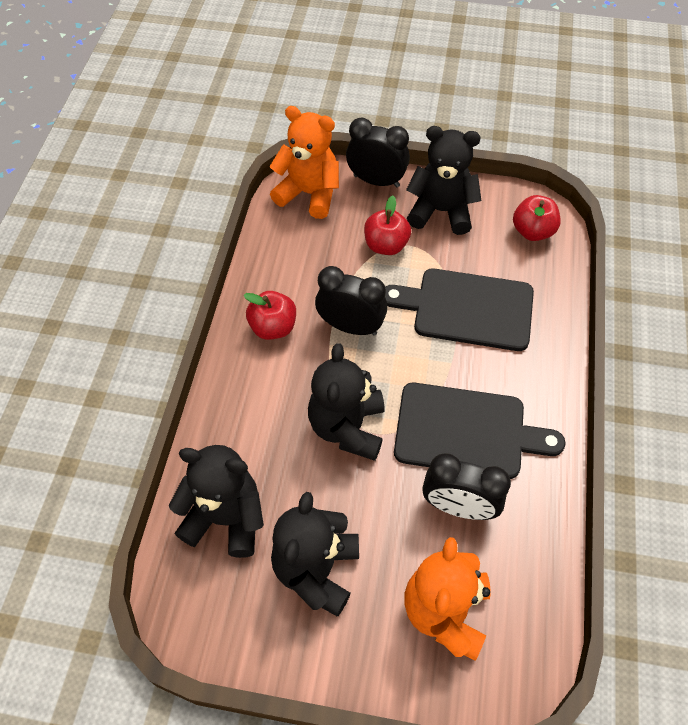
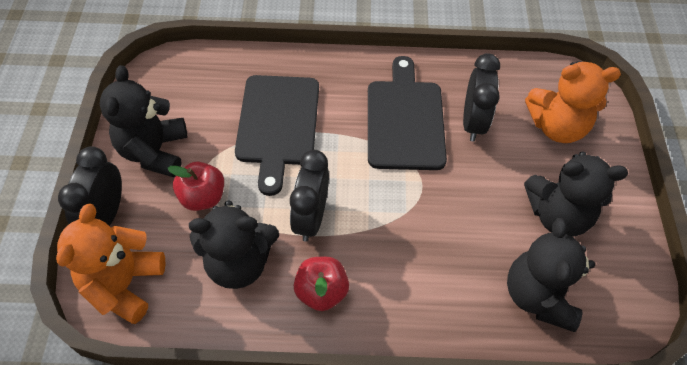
camera: 100 degrees left, 0 degrees up
(347, 427) = (422, 207): black teddy bear -> black teddy bear (239, 263)
(532, 231) = (181, 78): red apple -> none

